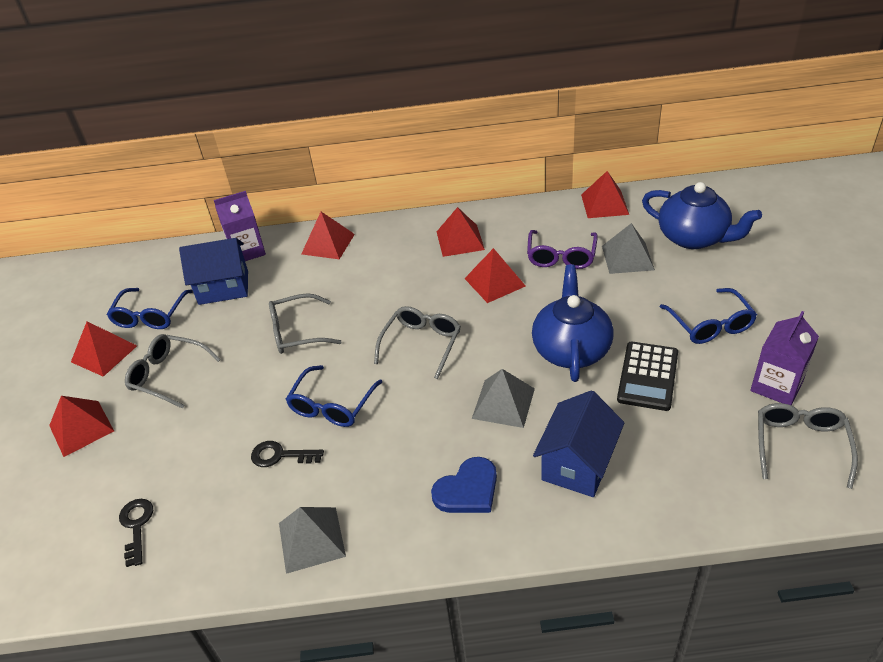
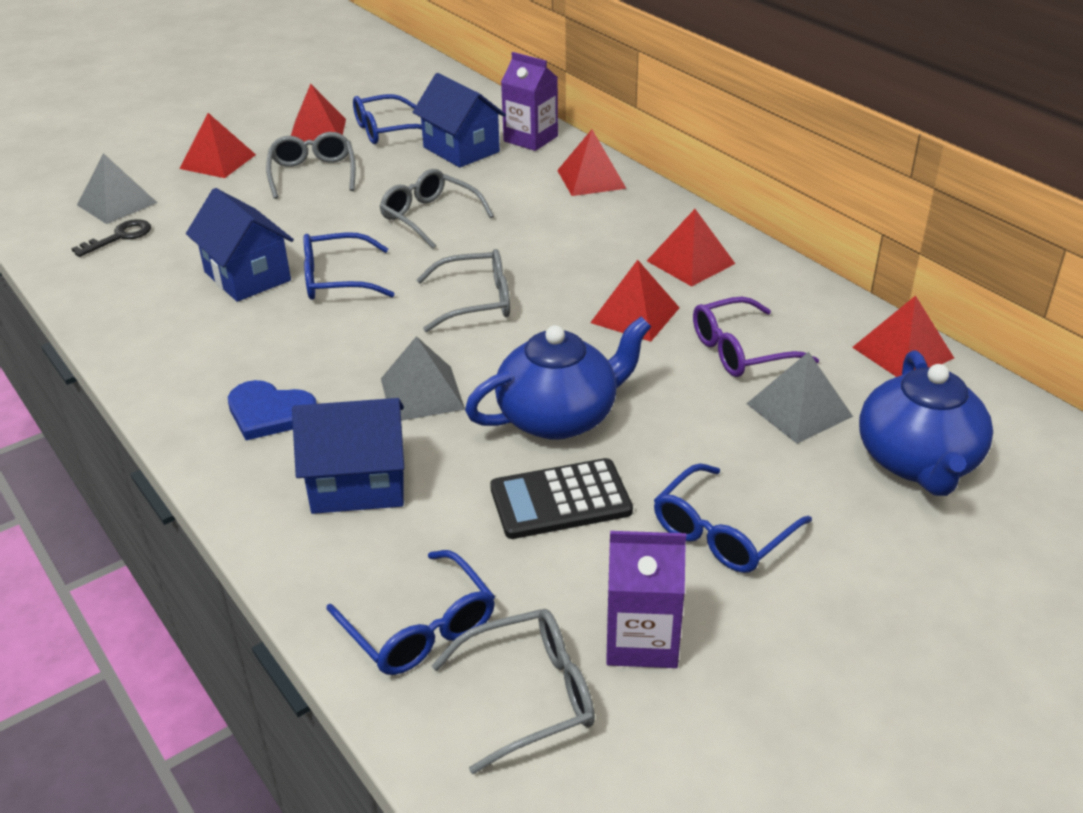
camera: 55 degrees right, 5 degrees down
(280, 455) = (247, 276): black key -> blue house
(311, 539) = (150, 336): grey pyramid -> grey pyramid (117, 204)
(727, 475) = (420, 628): none -> blue glasses

